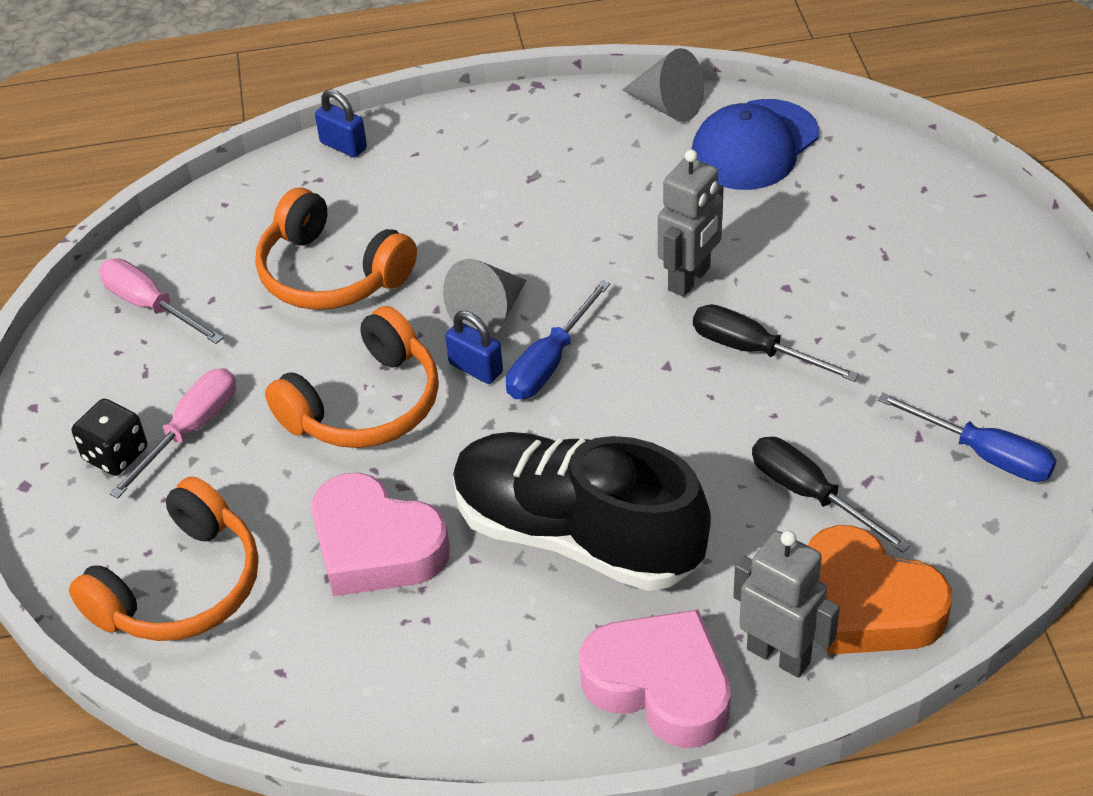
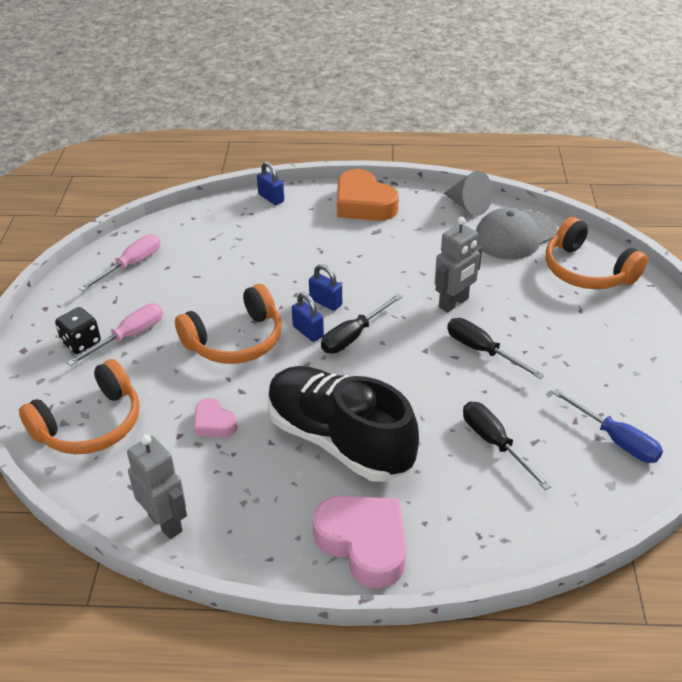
camera: 10 degrees right, 5 degrees down
(150, 306) = (131, 265): pink screwdriver -> pink screwdriver turned 75 degrees clockwise
(331, 273) = (240, 264): orange headphones -> orange headphones (587, 270)
(376, 546) = (214, 423): pink heart -> pink heart, size x0.53
(489, 314) = (325, 302): grey cone -> blue padlock
(549, 362) = (353, 336): blue screwdriver -> black screwdriver
(754, 145) = (515, 235): blue cap -> grey cap
(779, 655) = (447, 540): grey robot -> grey robot (165, 523)
(868, 604) = (515, 519): orange heart -> orange heart (363, 204)

